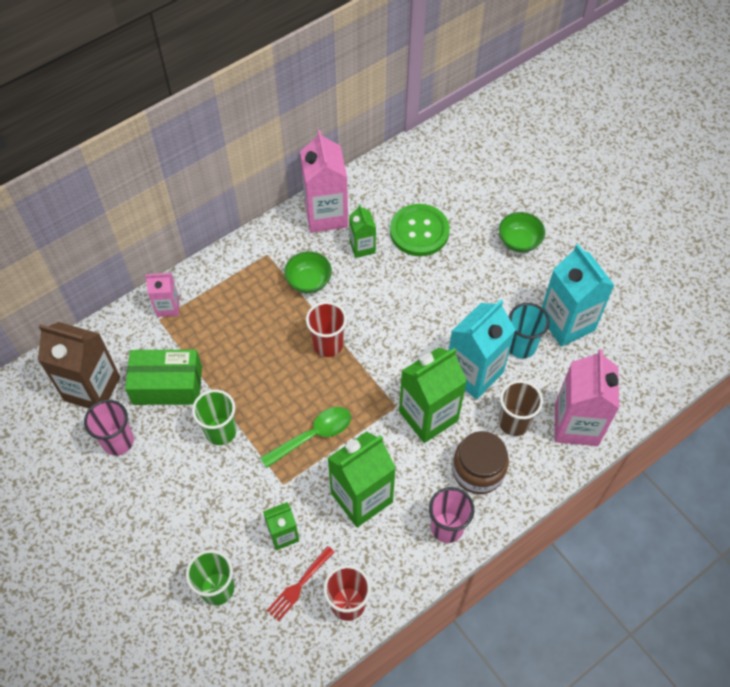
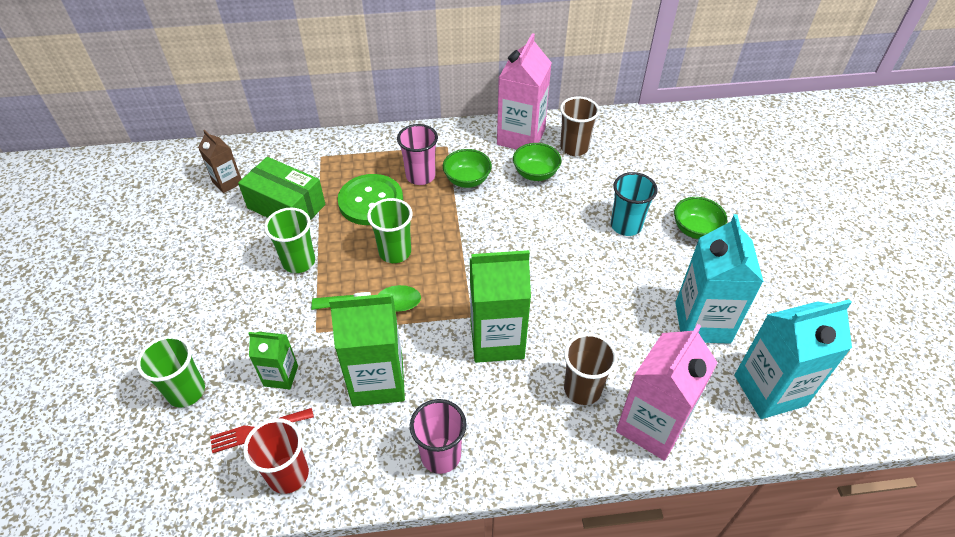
camera: 30 degrees right, 10 degrees down
(92, 388) = (227, 182): brown carton -> brown carton, size x0.54
(118, 441) = (212, 230): pink cup -> pink cup (420, 176)
(168, 307) = (335, 150): pink carton -> none
(296, 381) = (395, 252): none -> green cup
(328, 344) = (446, 236): red cup -> none
(362, 247) = (535, 173): green carton -> green bowl
(378, 205) = (574, 148): none -> brown cup
(419, 231) = (598, 182): green button -> green button (371, 201)
(474, 373) = (571, 323): turquoise carton -> turquoise carton (769, 390)
(478, 470) = (512, 417): brown jar -> none
(521, 346) = (637, 321): turquoise cup -> turquoise cup (626, 225)

